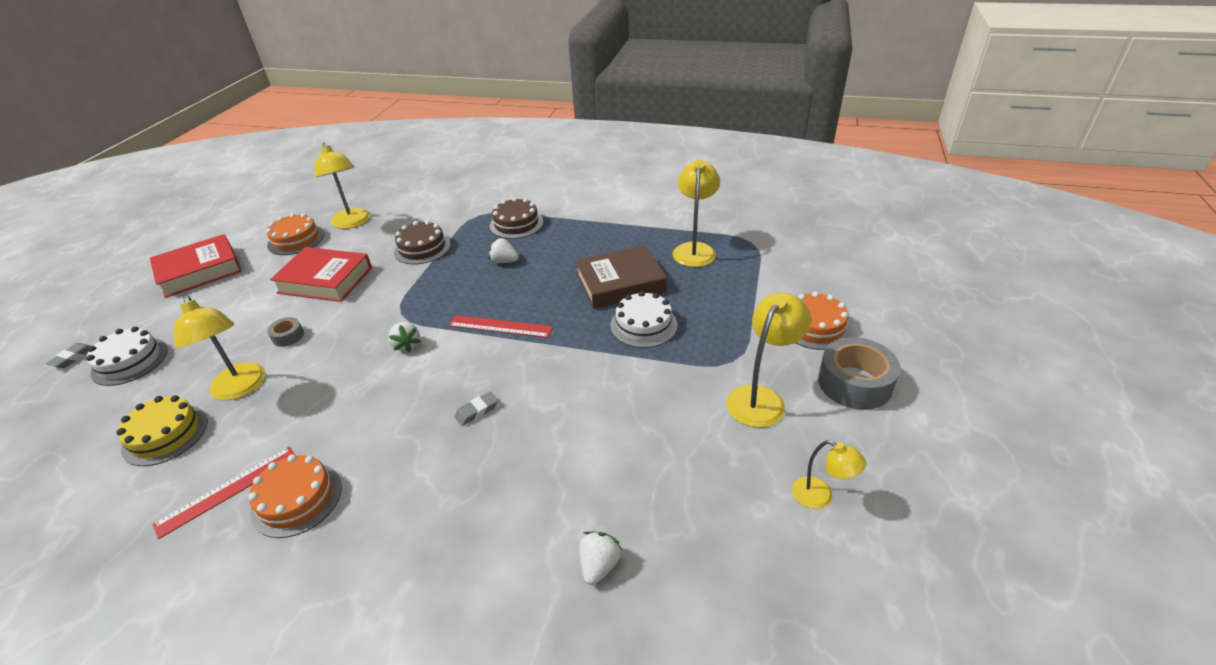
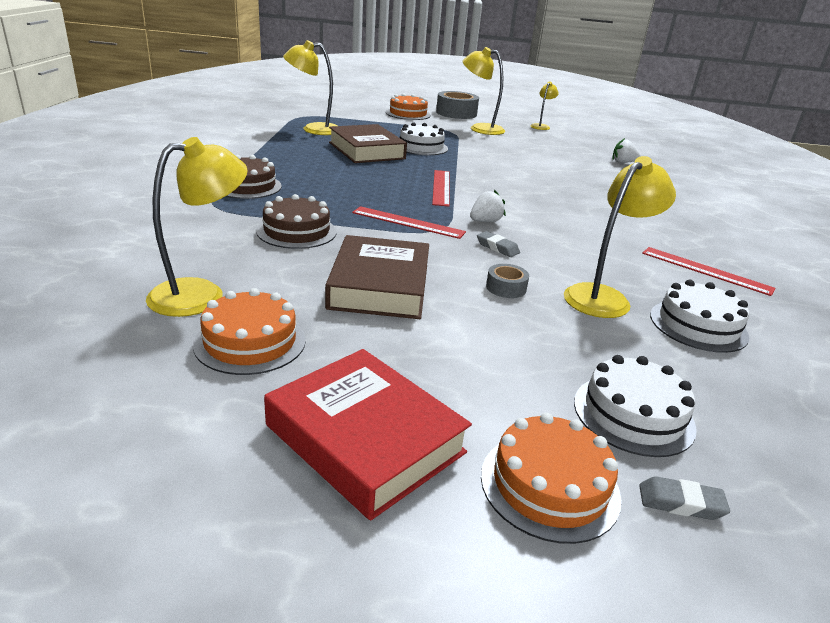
camera: 105 degrees left, 10 degrees down
(165, 434) = (698, 325): yellow cake -> white cake
(297, 499) = (679, 241): orange cake -> orange cake (549, 485)
(325, 280) = (380, 286): red book -> brown book
(420, 299) = (408, 222): none -> red ruler
(477, 411) = (544, 191): grey eraser -> grey eraser (497, 247)
(504, 261) = (330, 189): white strawberry -> none

